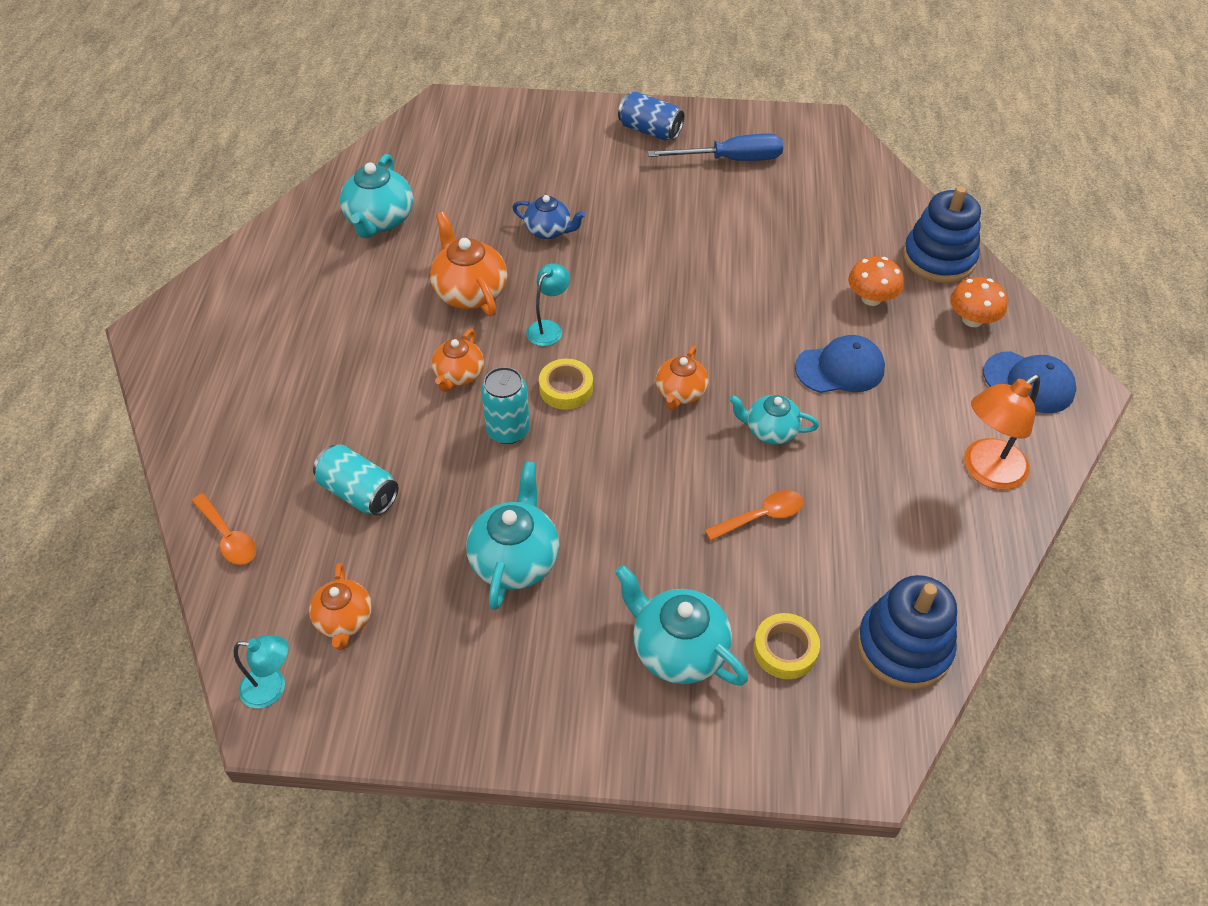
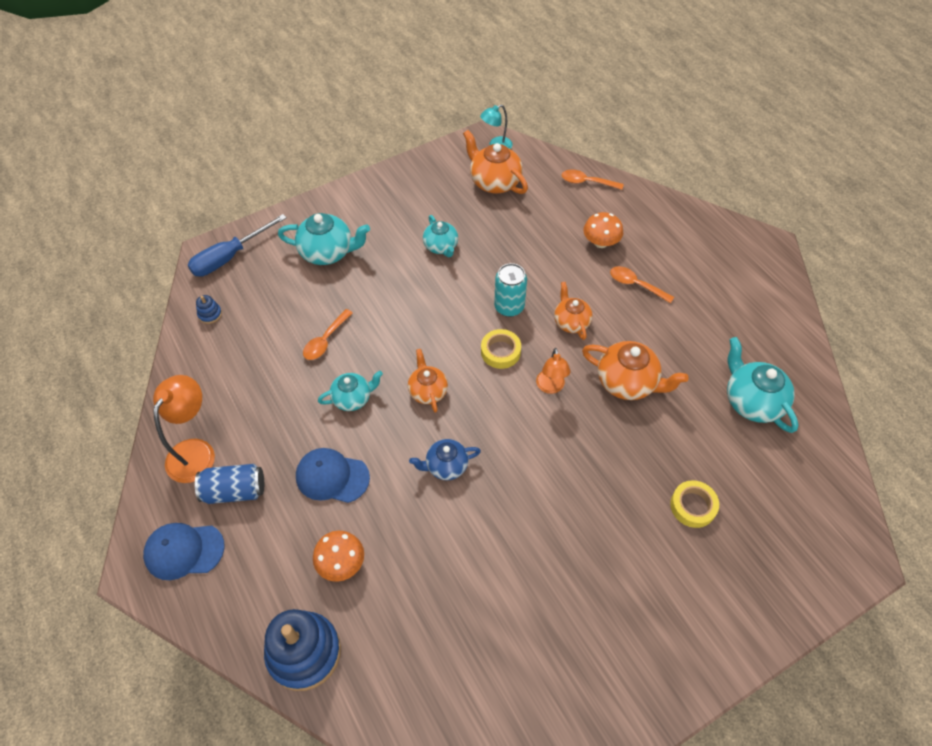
camera: 145 degrees right, 5 degrees up
(344, 373) = (636, 285): none -> orange spoon
(344, 620) = (494, 182): orange teapot -> orange teapot, size x1.56
(359, 493) = (551, 232): turquoise can -> none
(515, 559) = (441, 246): turquoise teapot -> turquoise teapot, size x0.64
(549, 231) = (631, 471): blue teapot -> blue teapot (446, 466)
(549, 328) = (551, 387): turquoise lamp -> orange lamp
(650, 130) = (663, 655): blue can -> blue can (234, 491)
(731, 160) = (560, 665): blue screwdriver -> blue screwdriver (229, 257)
(785, 650) = (273, 280): yellow tape -> yellow tape (693, 506)
(840, 368) = (332, 477): blue cap -> blue cap turned 60 degrees clockwise
(903, 647) = (210, 314): blue stacking toy -> blue stacking toy, size x0.41
(972, 319) = (249, 592): orange mushroom -> orange mushroom (601, 242)

